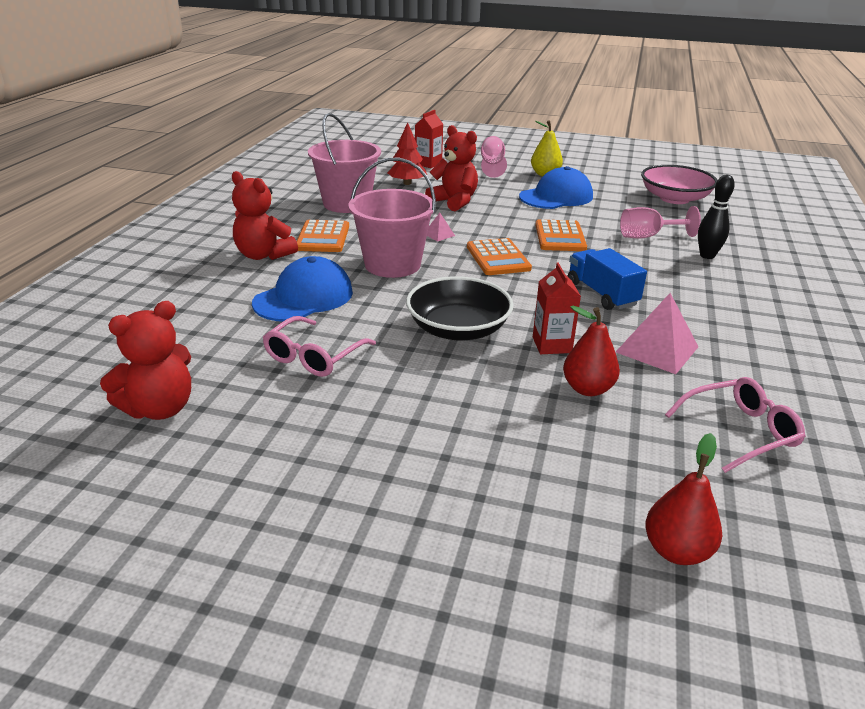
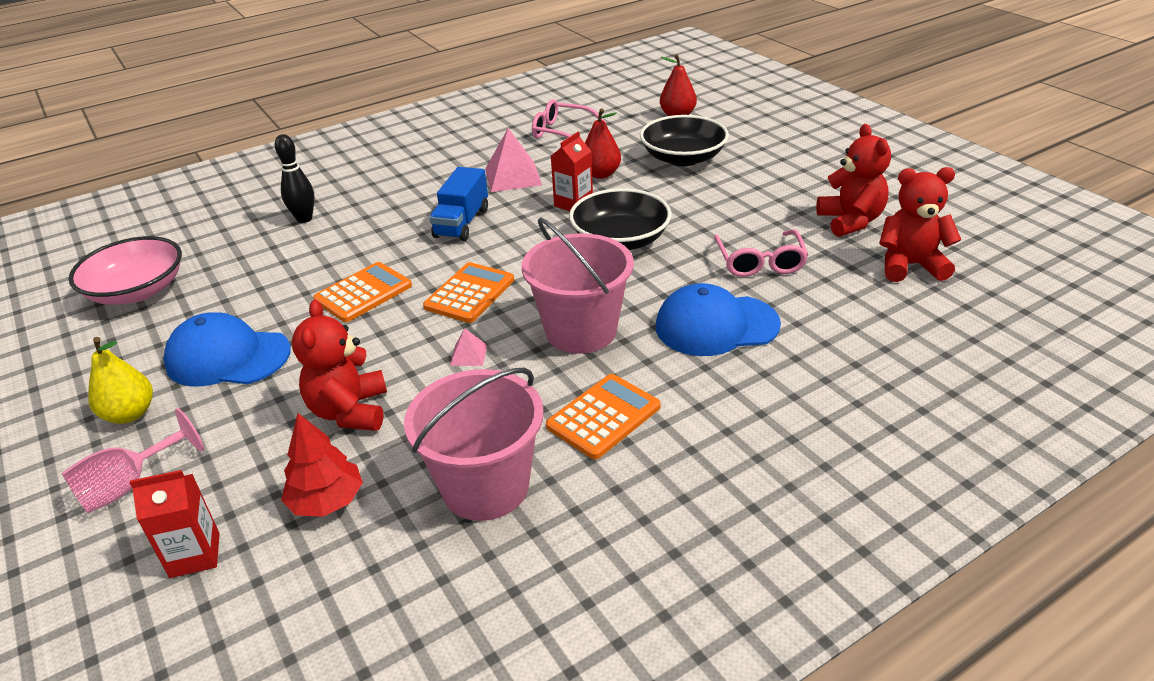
camera: 135 degrees left, 5 degrees up
(263, 255) = (707, 415): red teddy bear -> red teddy bear (850, 221)
(314, 356) = (760, 262): pink glasses -> pink glasses turned 105 degrees clockwise
(542, 456) = (683, 158): none -> black bowl
(647, 236) = (293, 257): pink goblet -> none

